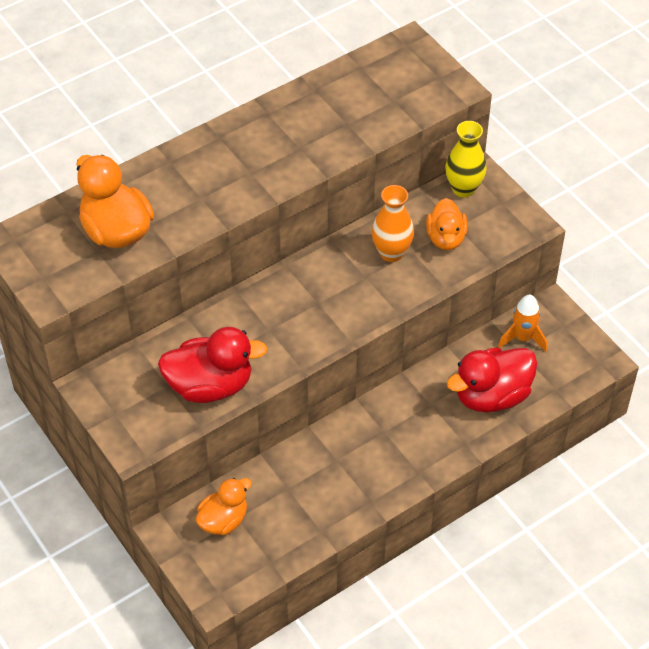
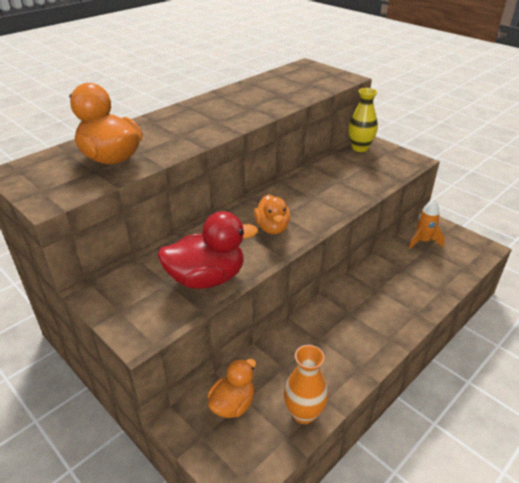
camera: 10 degrees left, 15 degrees down
(391, 253) = (326, 182): orange vase -> orange vase (304, 413)
(446, 238) = (361, 172): orange duck -> orange duck (272, 228)
(491, 396) = (420, 278): red duck -> none

